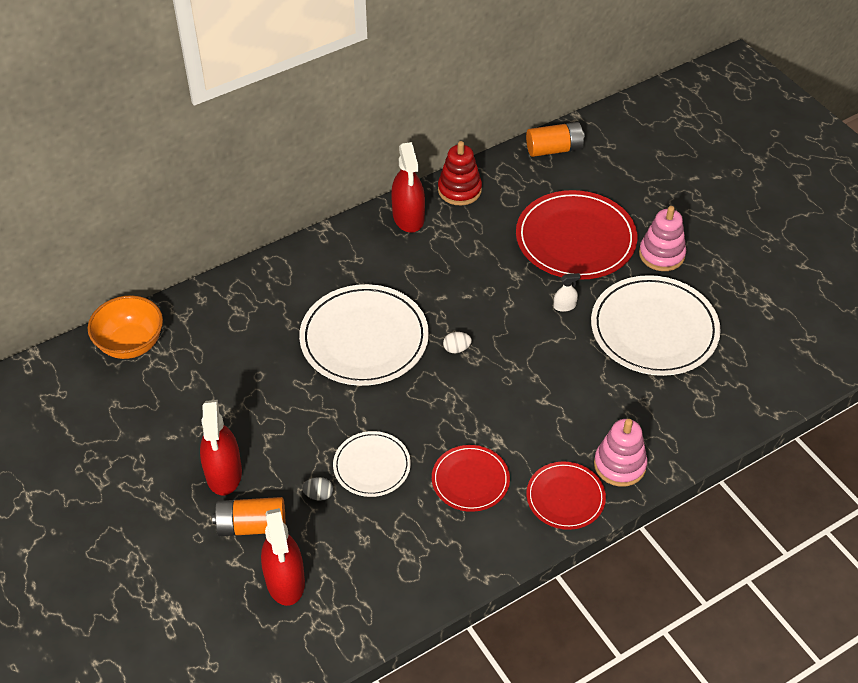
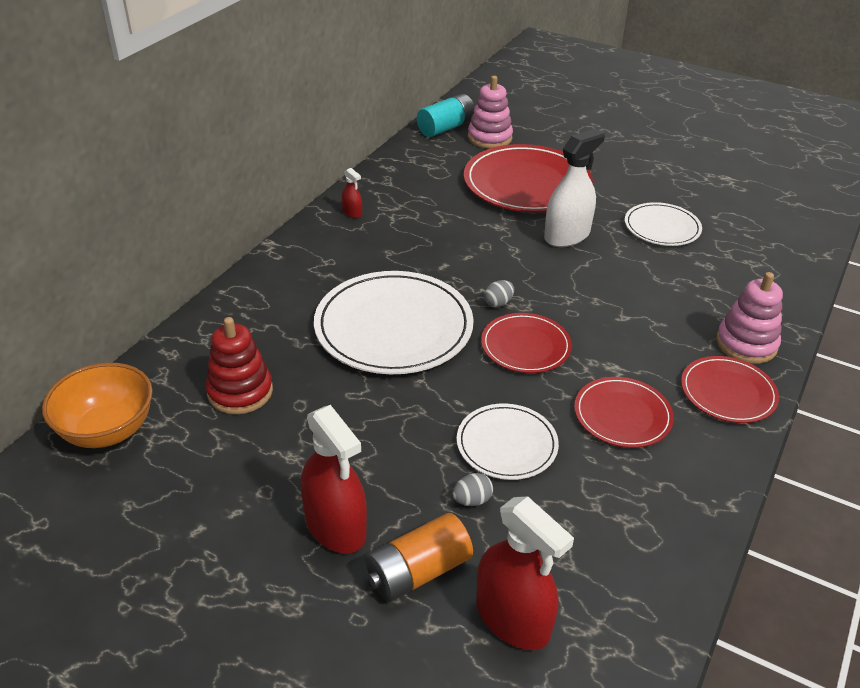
camera: 30 degrees left, 10 degrees down
(408, 217) = (352, 212): red spray bottle -> red spray bottle, size x0.46
(447, 394) = (525, 346): none -> red plate
(456, 349) = (498, 303): white egg -> grey egg
(459, 190) = (385, 178): red stacking toy -> red stacking toy (240, 392)
(554, 149) = (446, 128): orange battery -> turquoise battery
(564, 306) = (567, 235): white spray bottle -> white spray bottle, size x2.19
(654, 329) = (662, 227): white plate -> white plate, size x0.56
(661, 254) = (611, 173): pink stacking toy -> pink stacking toy (489, 138)

